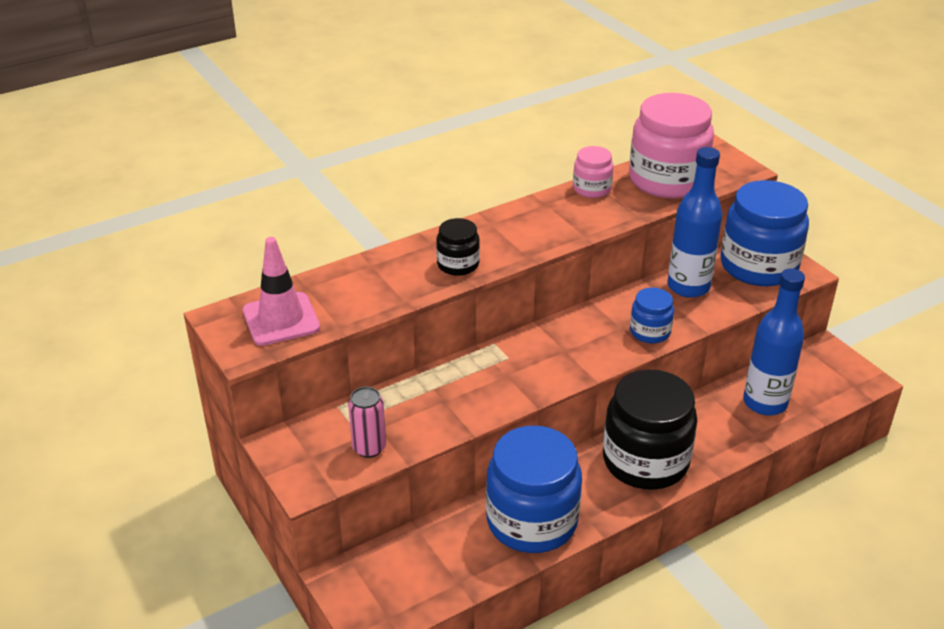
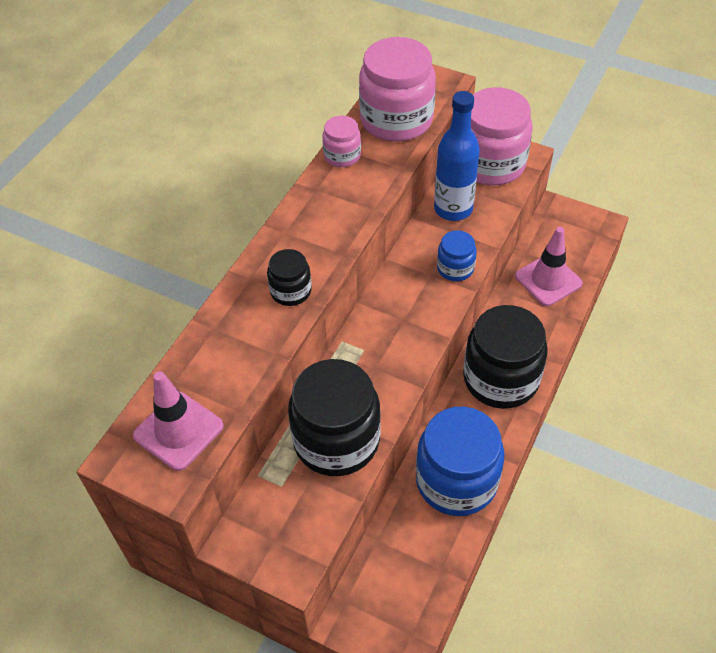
camera: 30 degrees left, 15 degrees up
(369, 448) = (317, 503): pink can -> none
(425, 411) = (336, 440): none -> black jar
(758, 266) = (490, 164): blue jar -> pink jar
(765, 403) = (548, 280): blue bottle -> pink traffic cone

